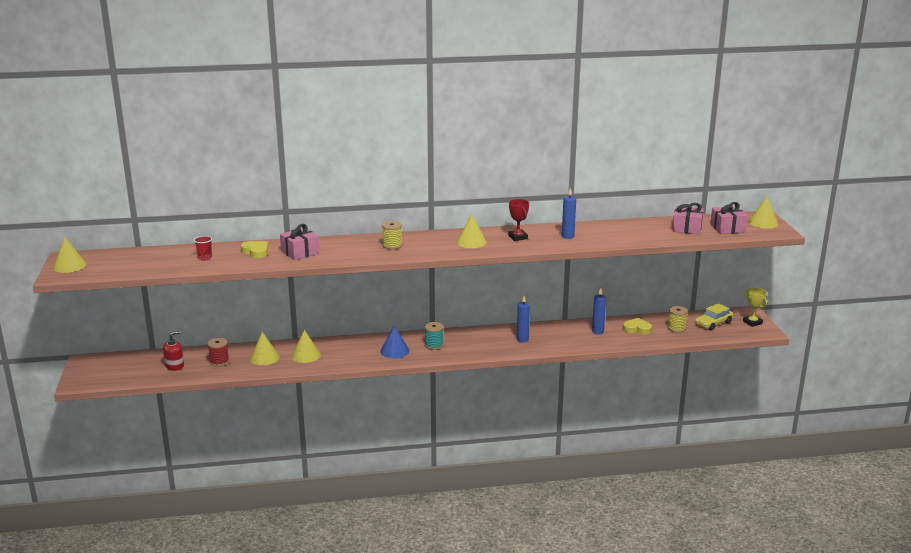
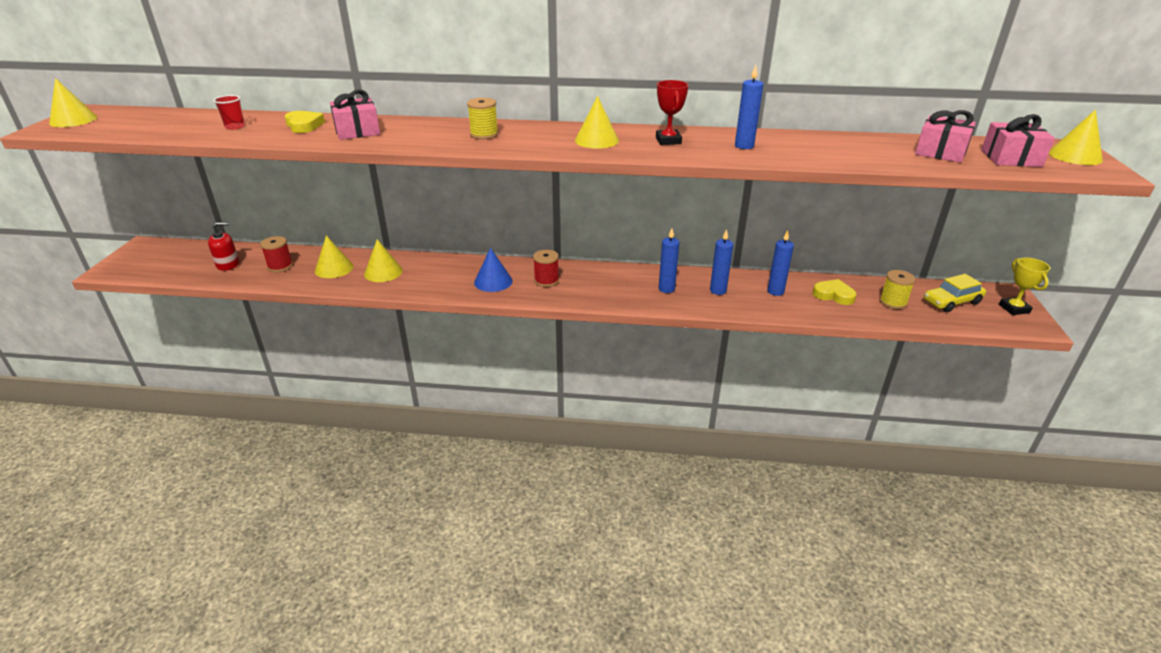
camera: 15 degrees right, 10 degrees up
(434, 345) = (546, 280): turquoise spool -> red spool
(558, 336) = (718, 291): none -> blue candle

